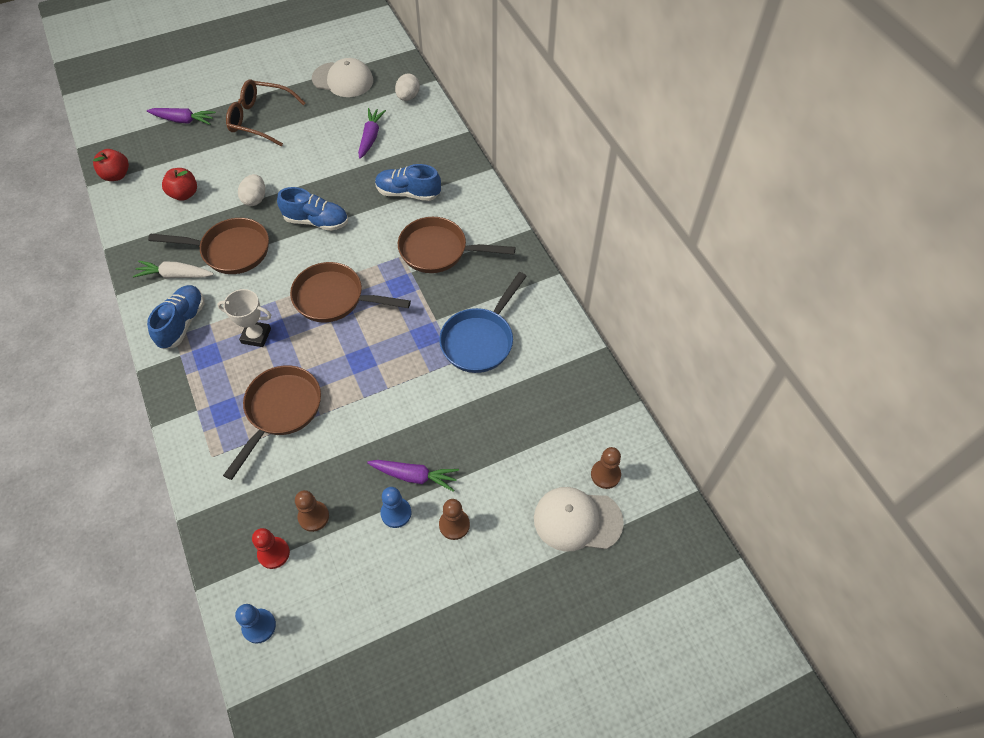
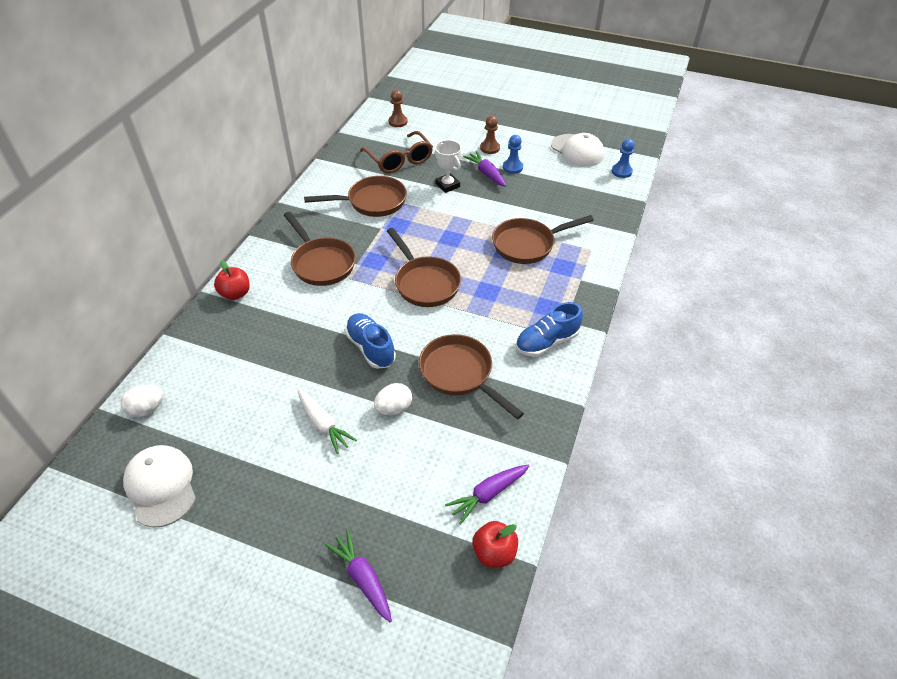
camera: 135 degrees left, 10 degrees down
(175, 275) = (522, 386): white carrot -> white carrot (323, 425)
(184, 194) = (448, 466): red apple -> red apple (235, 294)
(256, 336) = (501, 296): white trophy -> white trophy (447, 185)
(260, 119) = (291, 504): brown glasses -> brown glasses (399, 160)
(273, 553) = (591, 190): red pawn -> none
(313, 516) = (556, 190): brown pawn -> none
(370, 137) = (234, 392): purple carrot -> purple carrot (488, 494)
(408, 193) = (280, 318): blue shoe -> none
(480, 340) = (372, 202): blue pan -> brown pan
(577, 520) = (433, 118): white cap -> white cap (577, 150)

